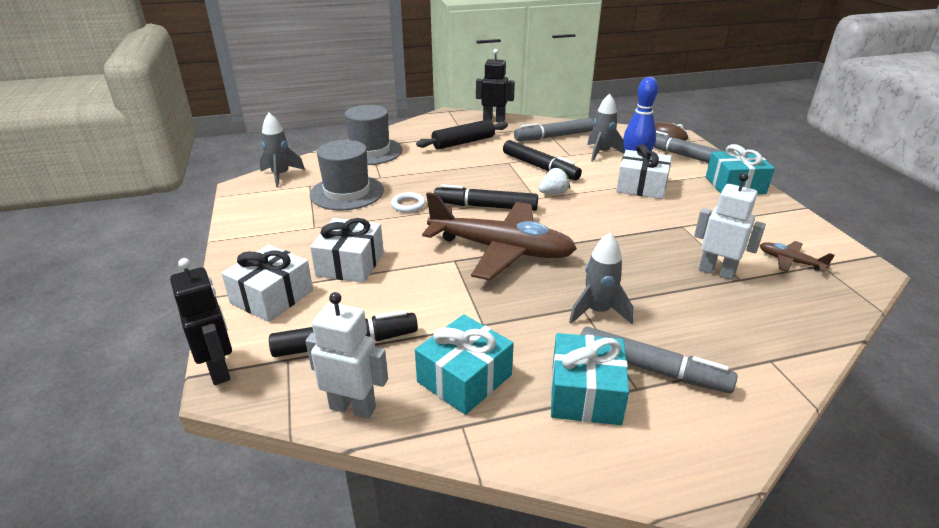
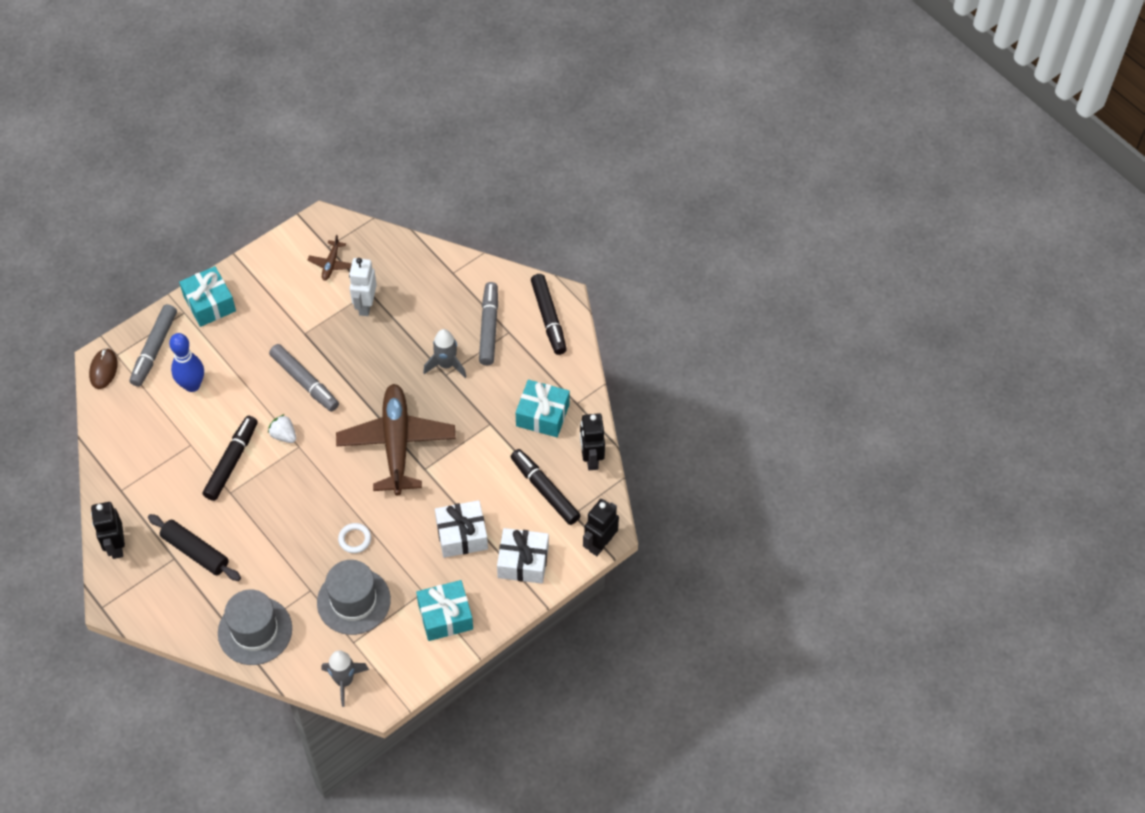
camera: 115 degrees left, 25 degrees up
(353, 407) = (591, 459): white robot -> black robot
(485, 206) = (331, 479): black marker -> black marker (548, 318)
(553, 136) = (146, 472): grey marker -> grey marker (304, 382)
(585, 393) = (525, 354): turquoise gift -> turquoise gift (445, 616)
(601, 153) = (175, 418): grey rocket -> none
(641, 186) = (241, 372): white gift -> none

